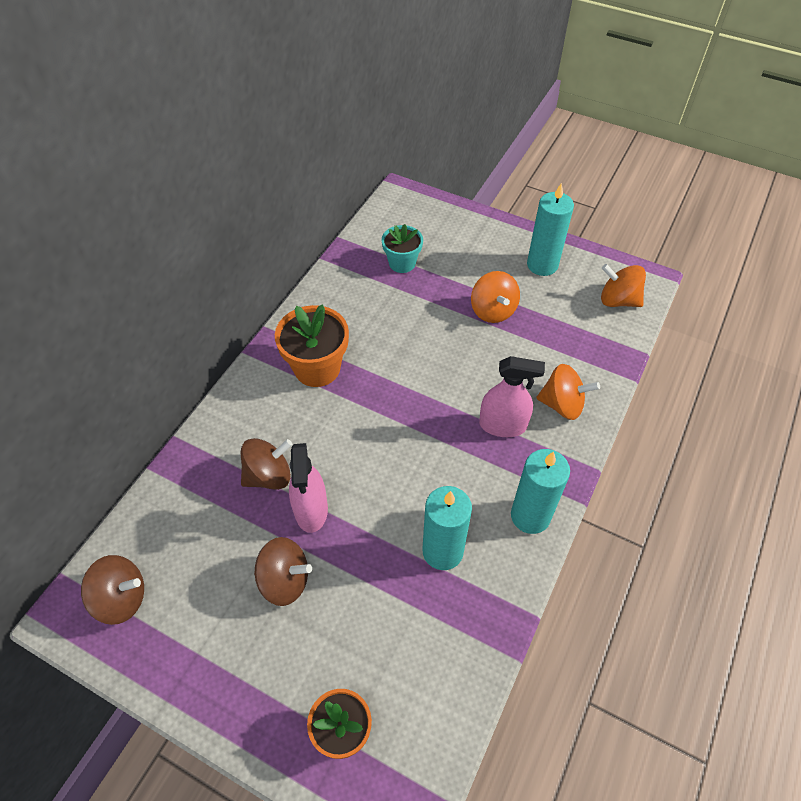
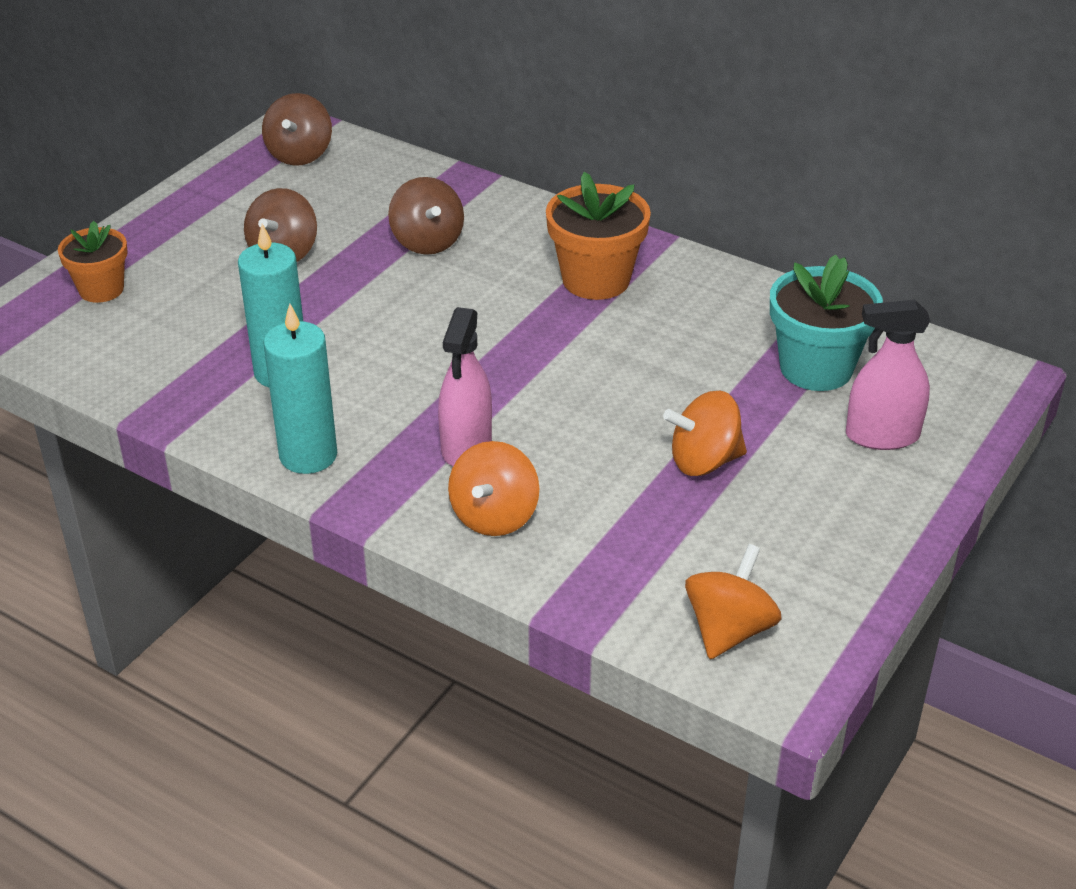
camera: 95 degrees right, 15 degrees down
(311, 510) = (370, 272): pink spray bottle -> pink spray bottle (882, 436)
(402, 263) = (816, 368): turquoise flower pot -> turquoise flower pot, size x1.55
(542, 265) = (822, 538): turquoise candle -> none

